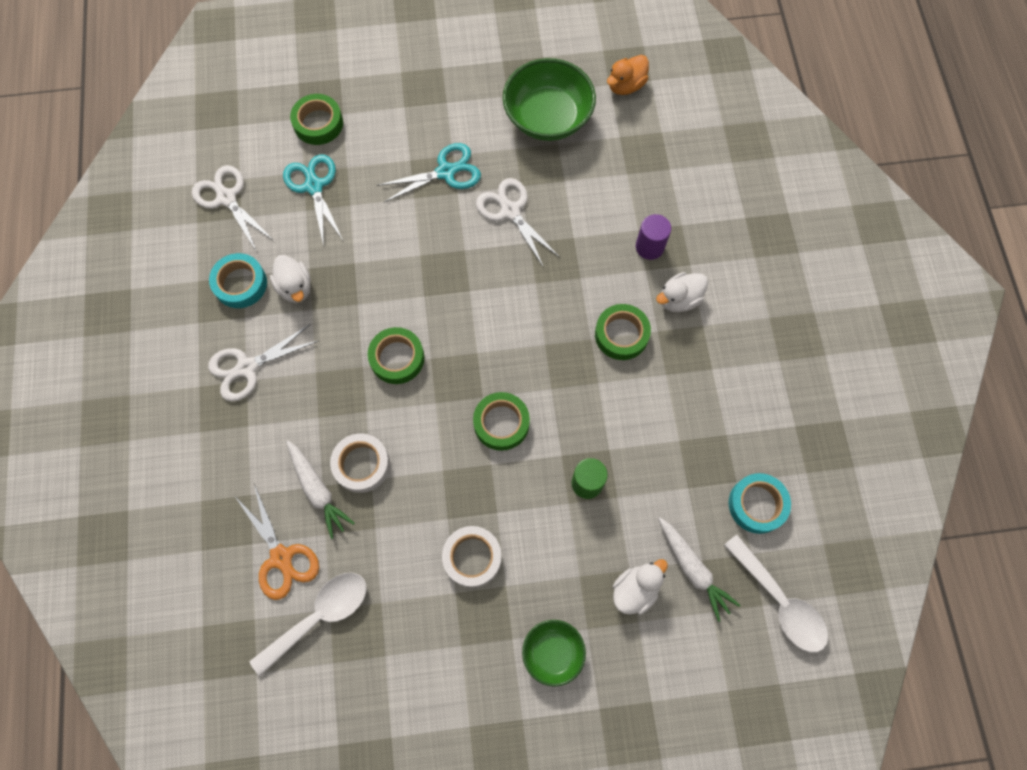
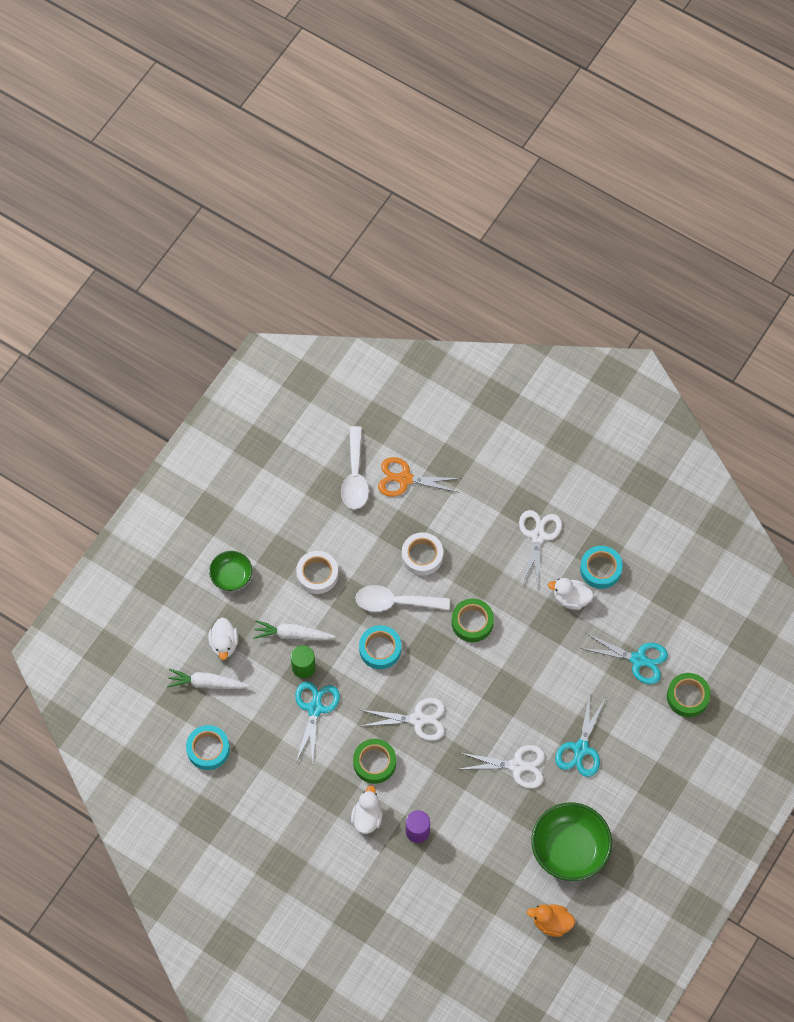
camera: 130 degrees right, 5 degrees down
(226, 198) = (673, 602): white scissors -> white scissors (418, 719)
(318, 490) = (427, 523): white carrot -> white carrot (292, 634)
(501, 423) = (380, 649): green tape -> turquoise tape
(619, 435) = (315, 708): none -> turquoise scissors
(625, 85) = (551, 923): orange duck -> orange duck turned 75 degrees counterclockwise
(779, 601) = (149, 713): white spoon -> white spoon (395, 602)

